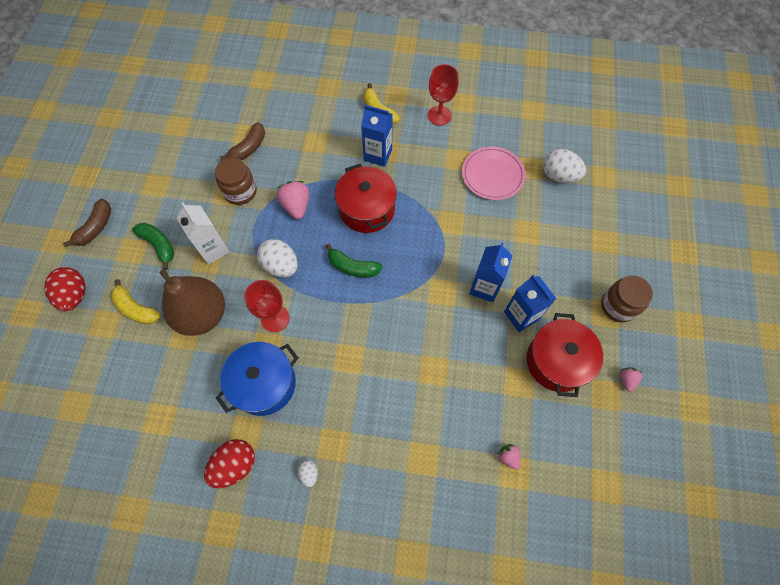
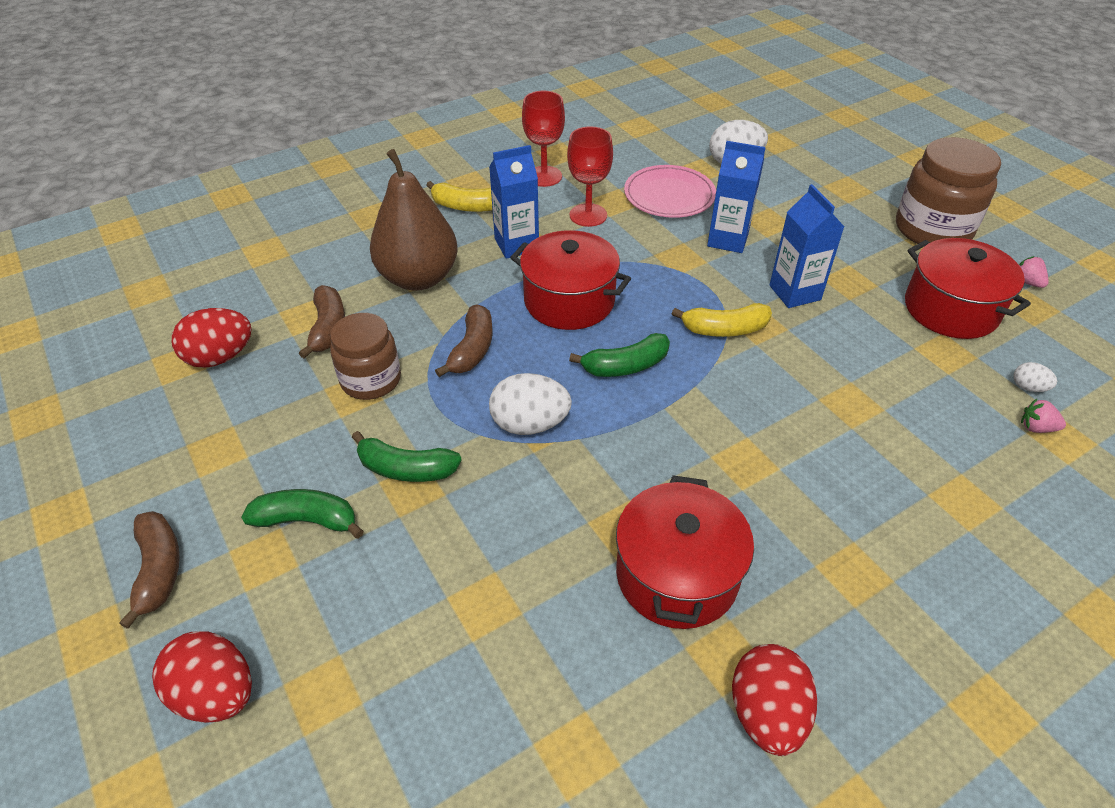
camera: 40 degrees left, 20 degrees down
(136, 308) = (359, 629): yellow banana -> yellow banana (724, 329)
(194, 134) = (220, 357): none -> red egg
(202, 315) = (482, 558): brown pear -> brown pear (418, 278)
(213, 249) = (406, 469): white carton -> green banana
(264, 384) = (677, 575): blue pot -> red pot
(275, 318) = (595, 487): red goblet -> red goblet (588, 215)
(296, 206) = (472, 349): pink strawberry -> brown banana
(309, 473) = (871, 633): white egg -> white egg (1028, 387)
(521, 316) = (864, 293): blue carton -> blue carton (727, 240)
(618, 306) = (932, 230): brown jar -> brown jar, size x1.50

